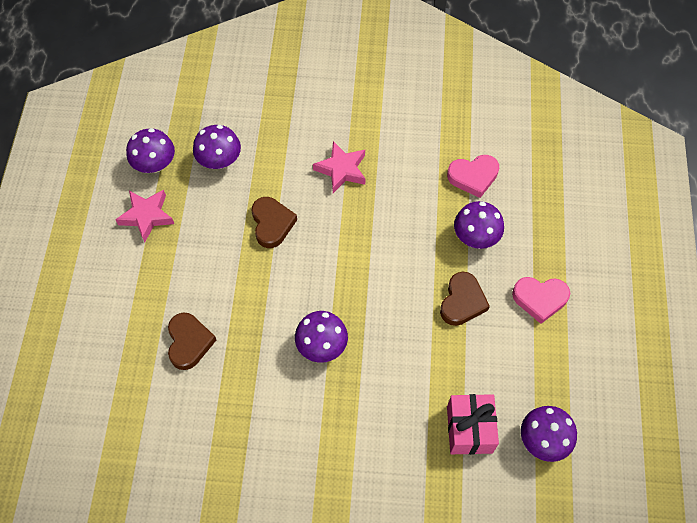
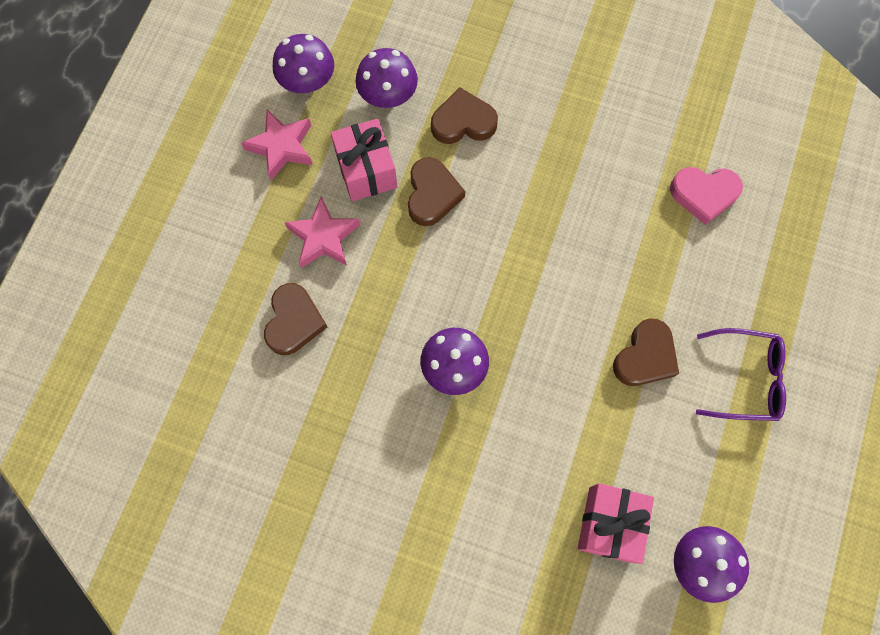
camera: 15 degrees right, 10 degrees up
(217, 218) = (366, 170): none -> pink gift
(281, 166) = (463, 122): none -> brown heart
(341, 170) = (537, 145): pink star -> pink star (323, 237)
(475, 237) = (685, 275): purple mushroom -> none
(540, 299) = (746, 379): pink heart -> purple glasses

